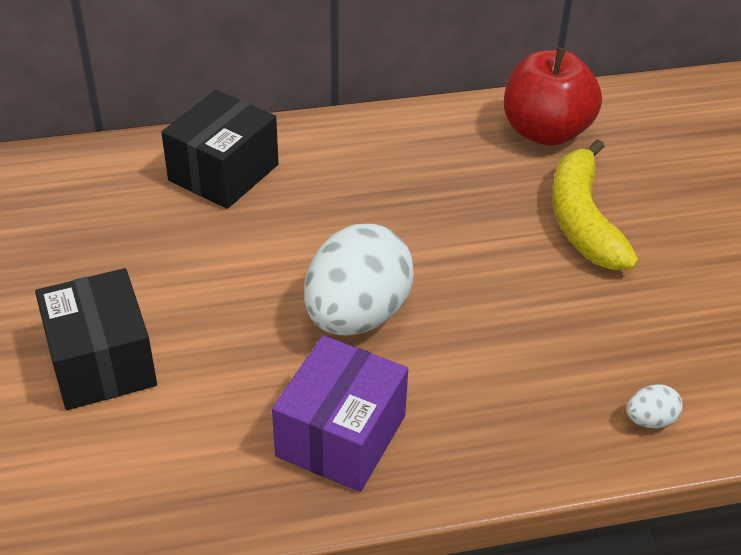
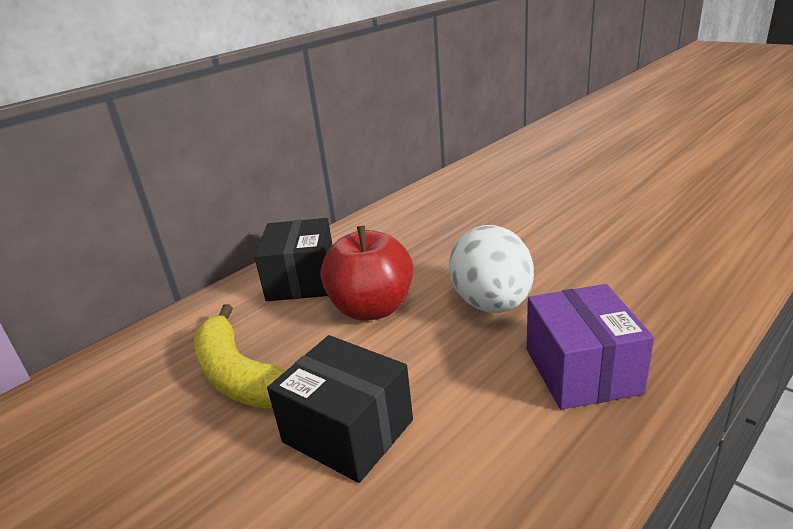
camera: 30 degrees left, 15 degrees down
(545, 132) = (469, 185): red apple -> red apple (372, 308)
(583, 220) = (544, 206): yellow banana -> yellow banana (240, 375)
(650, 420) = (720, 264): white egg -> none

